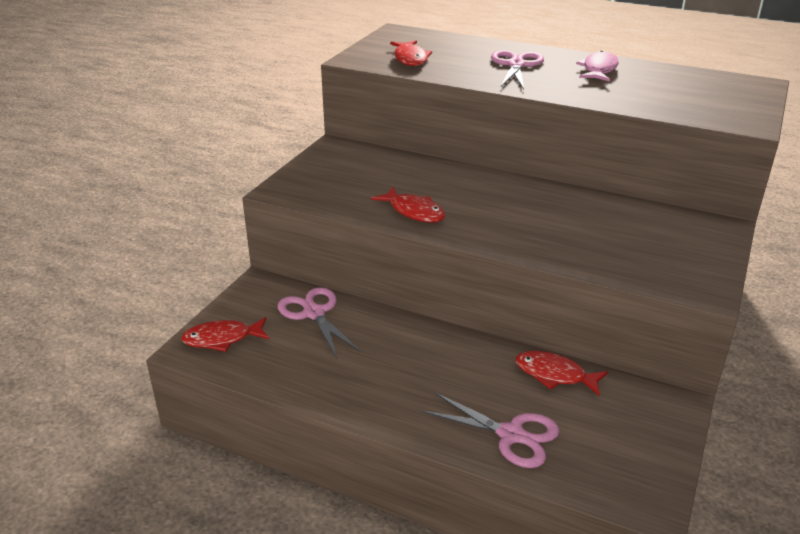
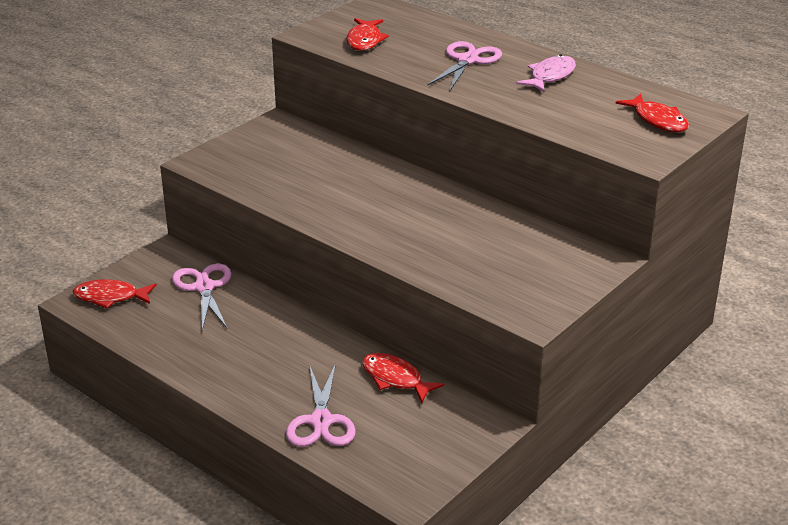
camera: 15 degrees right, 0 degrees up
(414, 211) = (311, 201): red fish -> red fish (658, 120)
(511, 435) = (321, 421): pink scissors -> pink scissors turned 45 degrees clockwise

